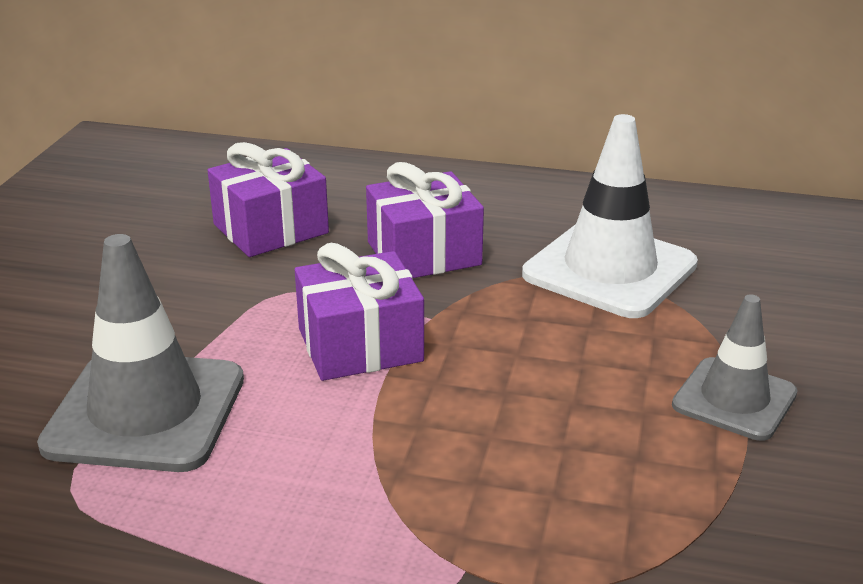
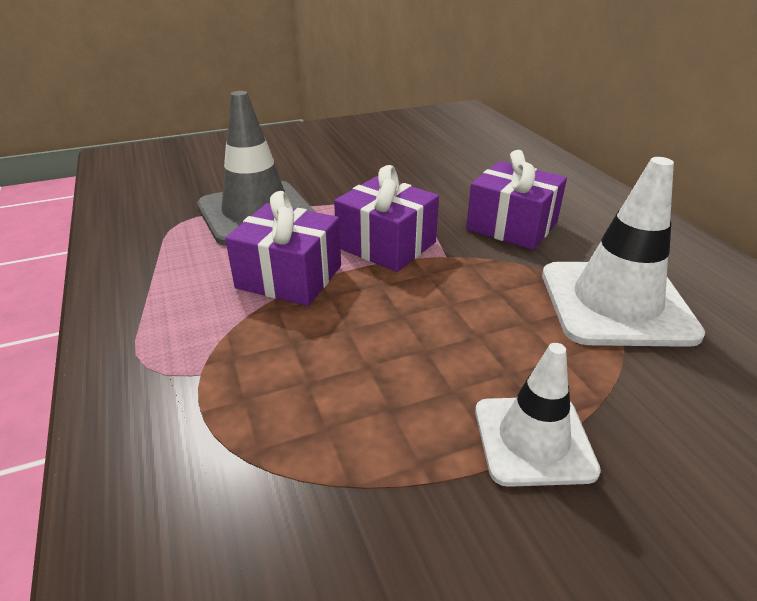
camera: 55 degrees right, 5 degrees up
(270, 229) = (459, 175): purple gift -> purple gift (289, 277)
(734, 399) = (533, 440): grey traffic cone -> white traffic cone

